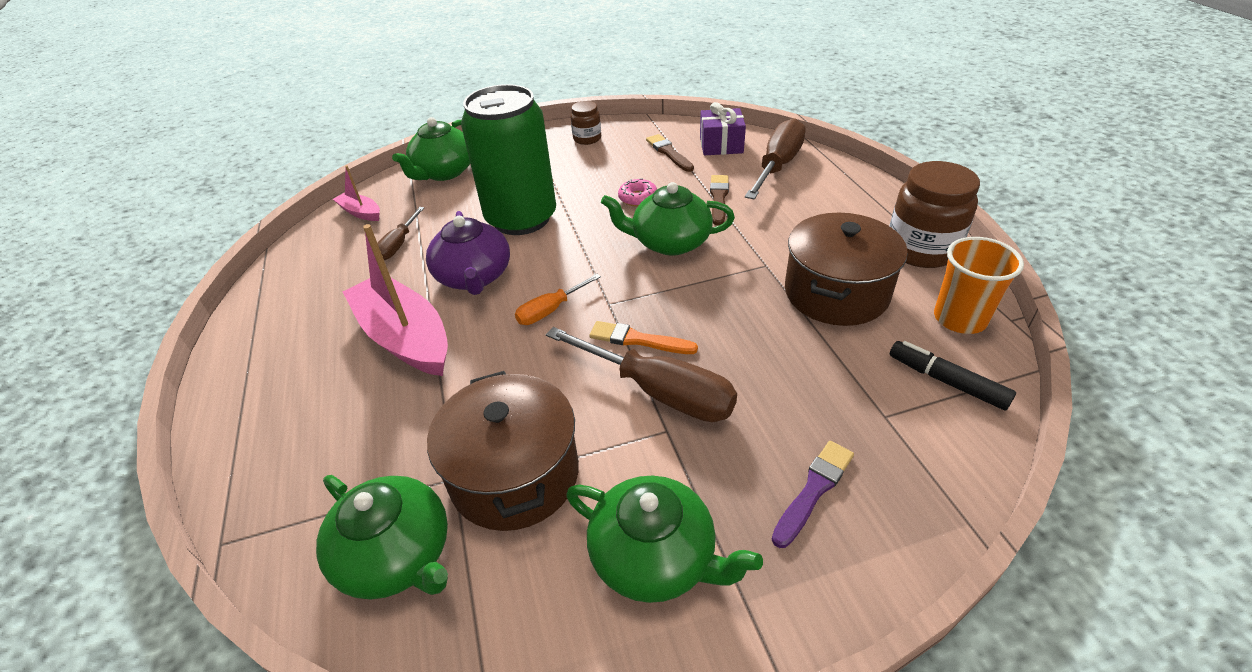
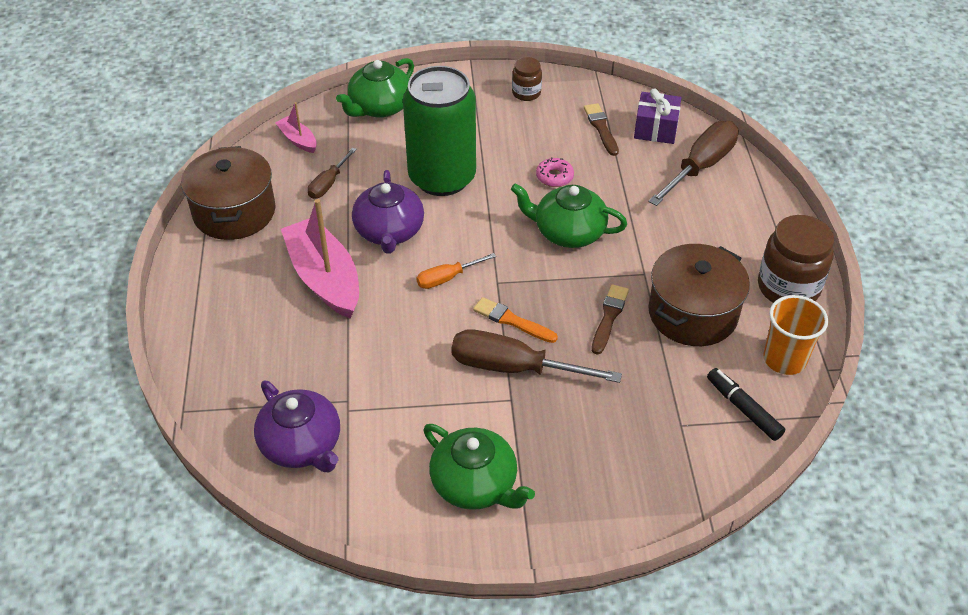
camera: 10 degrees right, 5 degrees up
(397, 556) = (302, 445): green teapot -> purple teapot
(515, 475) = (391, 408): brown pot -> brown pot (234, 212)
(658, 391) = (514, 368): brown screwdriver -> brown screwdriver turned 150 degrees clockwise
(719, 198) = (629, 193): brown brush -> brown brush (609, 317)
(813, 490) = (602, 466): purple brush -> none

